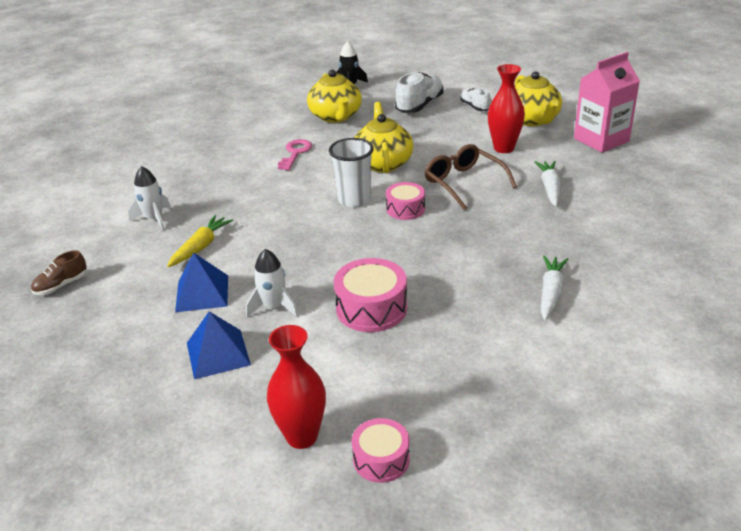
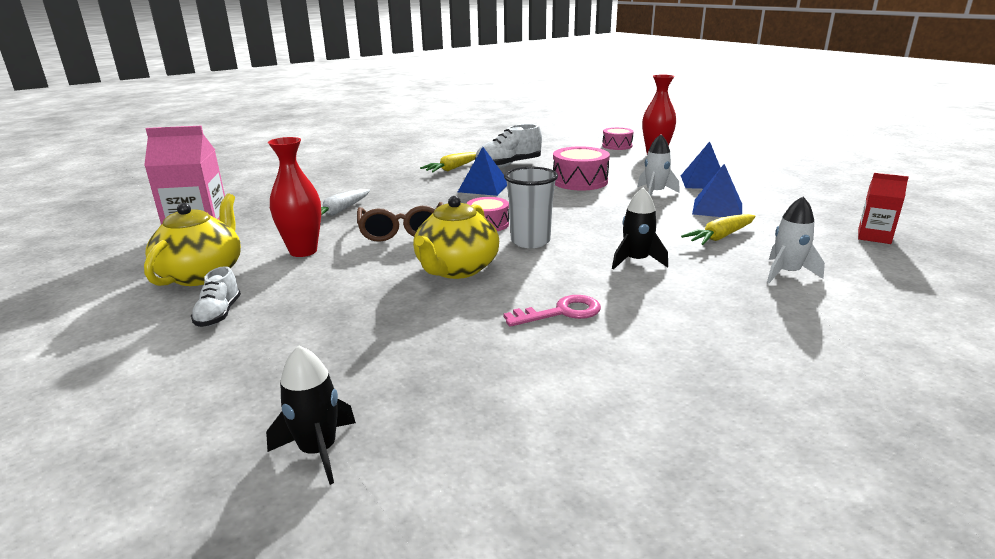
camera: 155 degrees left, 10 degrees down
(61, 285) = (874, 236): brown shoe -> red carton
(264, 202) = (636, 261): none -> black rocket
(295, 153) = (561, 312): pink key -> pink key turned 150 degrees counterclockwise
(336, 116) = (438, 365): yellow teapot -> none
(419, 105) = (281, 344): white shoe -> white shoe (508, 165)
(468, 263) = (484, 187): none -> blue pyramid
(551, 293) = (452, 169): white carrot -> yellow carrot

